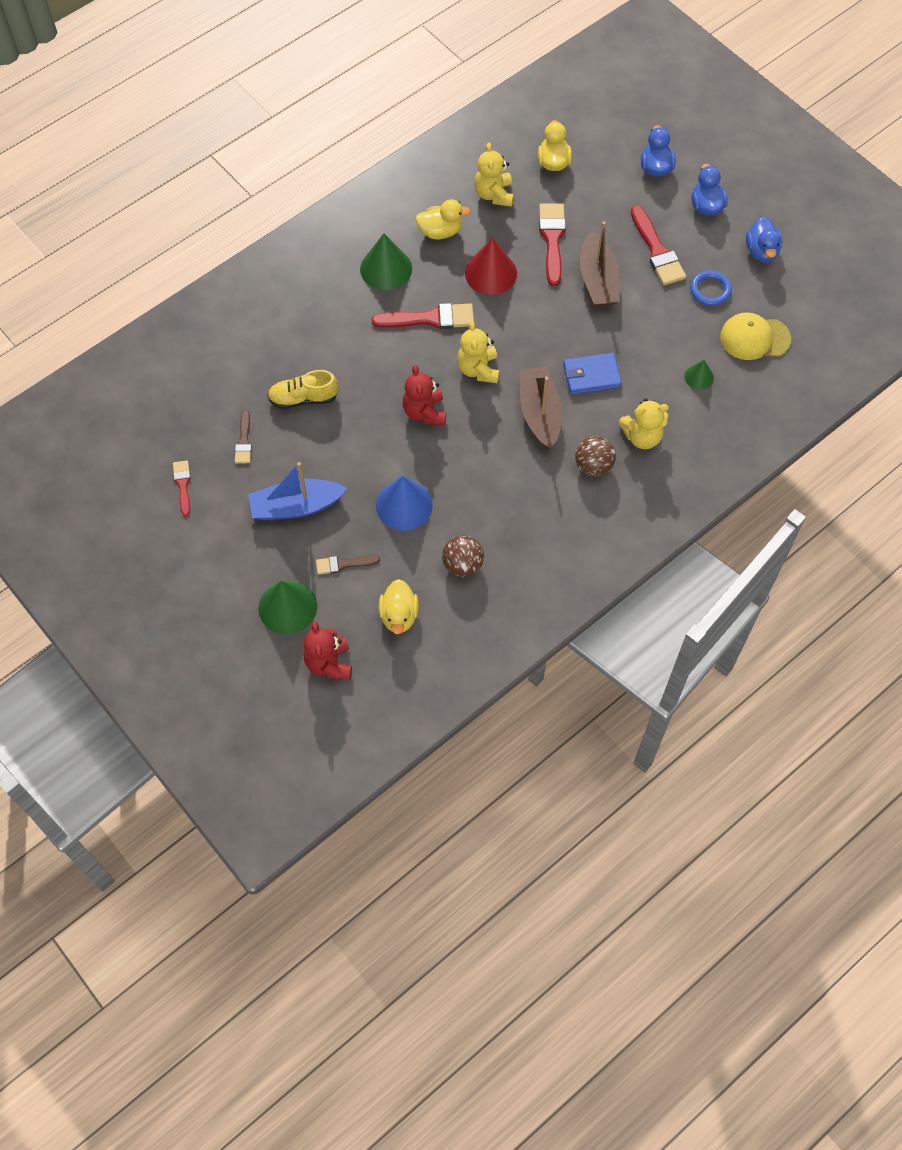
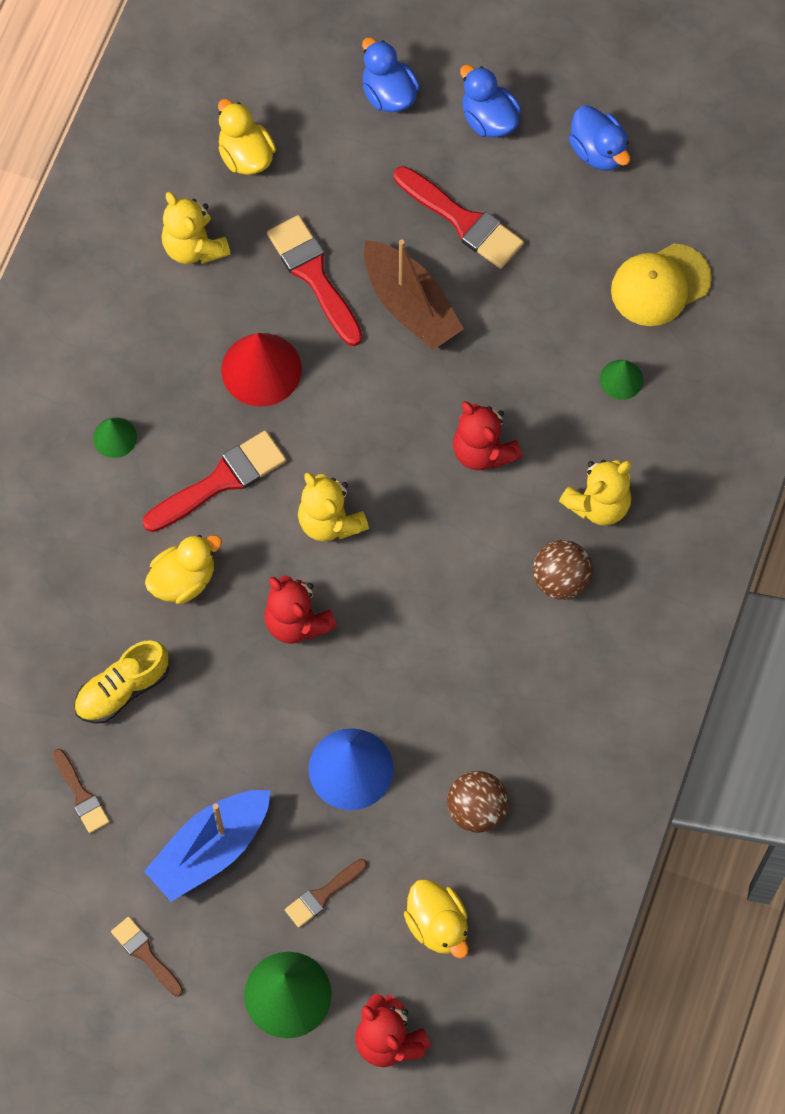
camera: 30 degrees left, 5 degrees up
(183, 485) = (39, 903): red brush -> none
(223, 543) = (145, 954): none -> brown brush
(386, 269) = (115, 437): green cone -> green cone, size x0.54
(440, 231) = (155, 342): yellow duck -> yellow duck (183, 580)
(540, 413) = (448, 542): brown boat -> none
(591, 375) = (483, 451): blue wallet -> red teddy bear
(710, 290) = (564, 244): blue ring -> none

